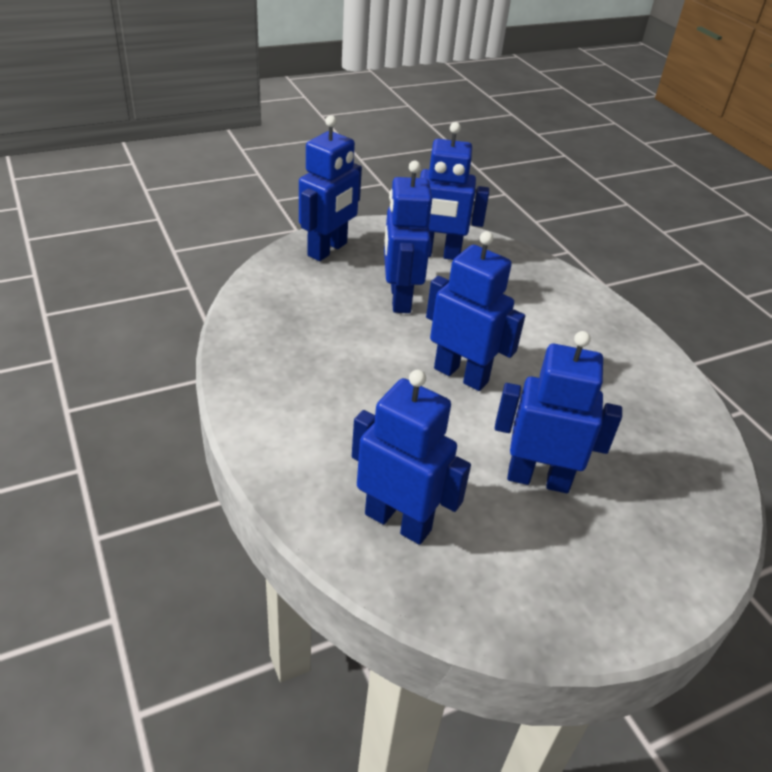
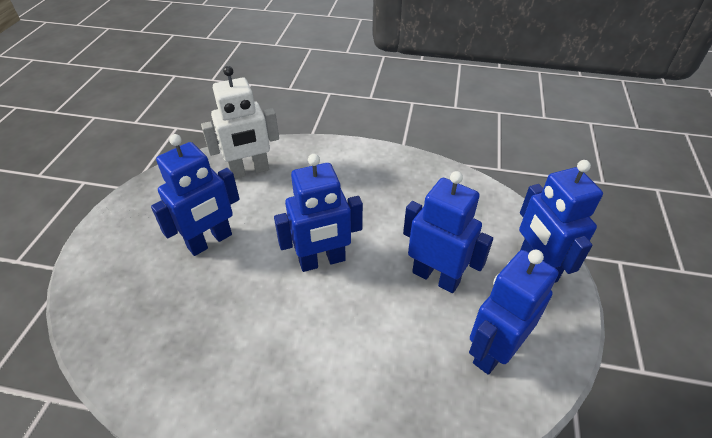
camera: 130 degrees right, 5 degrees up
(398, 521) = (249, 171): blue robot -> white robot

